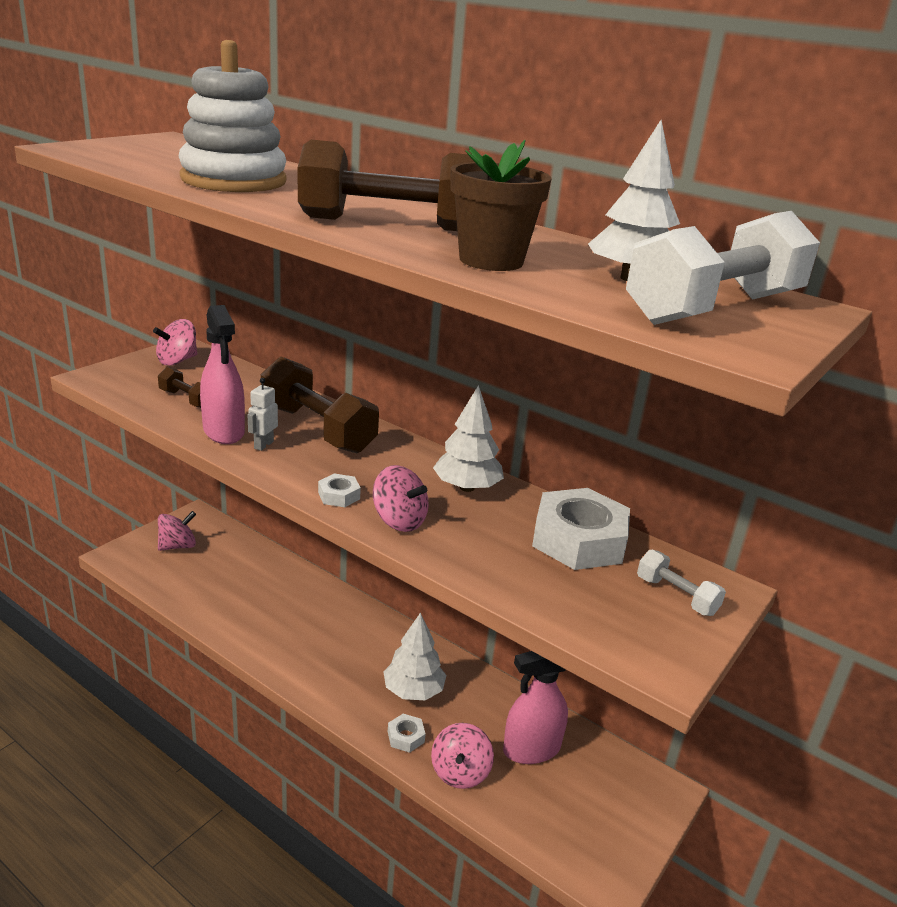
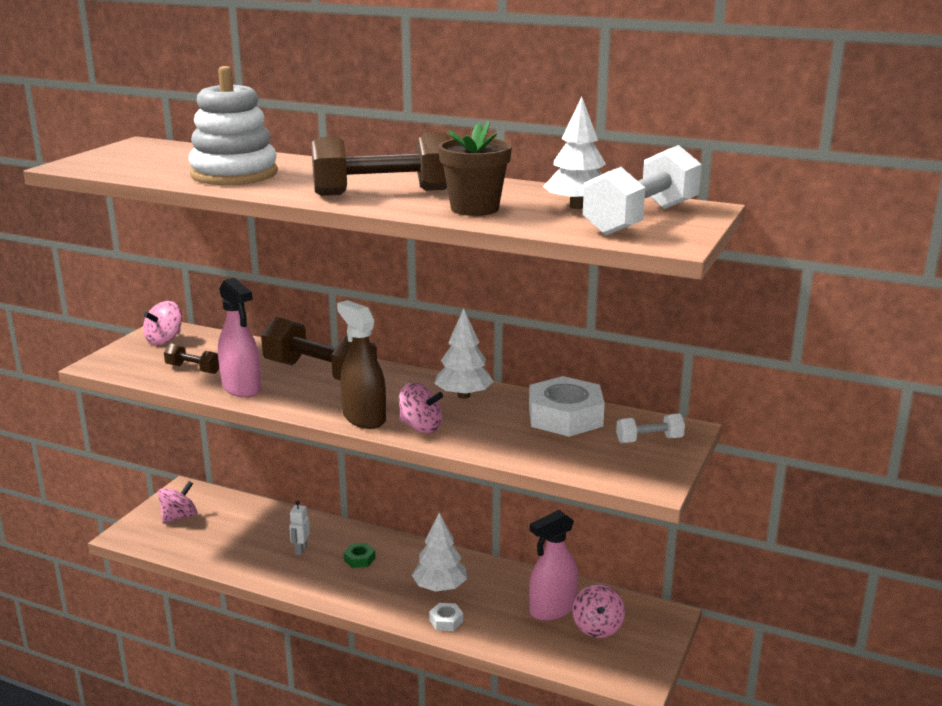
camera: 10 degrees left, 5 degrees down
(263, 445) = (281, 392): white robot -> white robot (300, 549)
(339, 496) = (364, 418): white nut -> brown spray bottle
(339, 635) = (359, 559): none -> green nut
(460, 772) = (500, 636): pink spinning top -> pink spinning top (597, 627)
(676, 596) = (649, 440): white dumbbell -> white dumbbell turned 45 degrees counterclockwise

